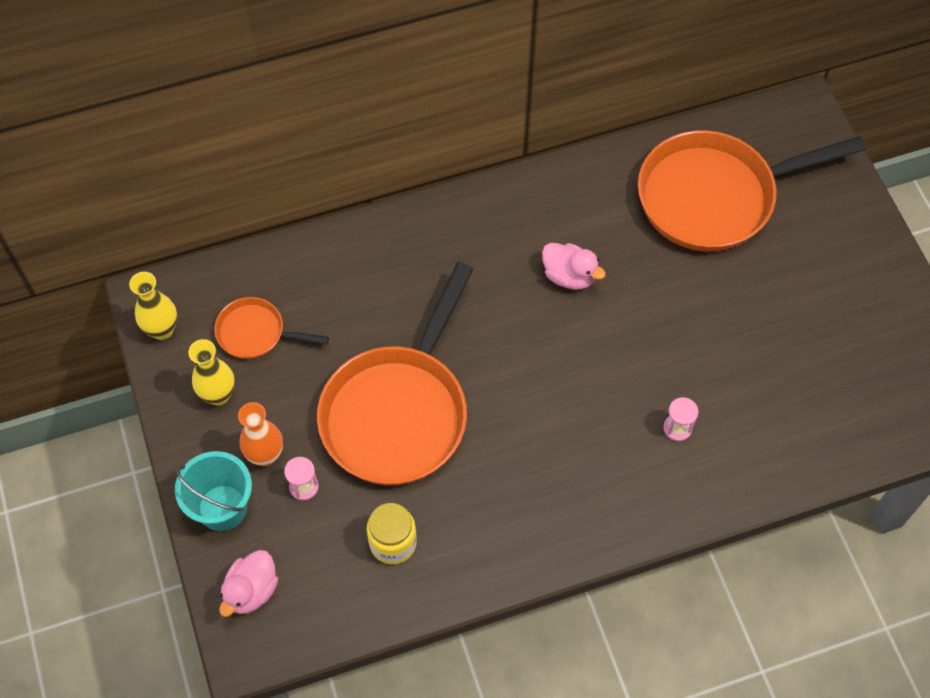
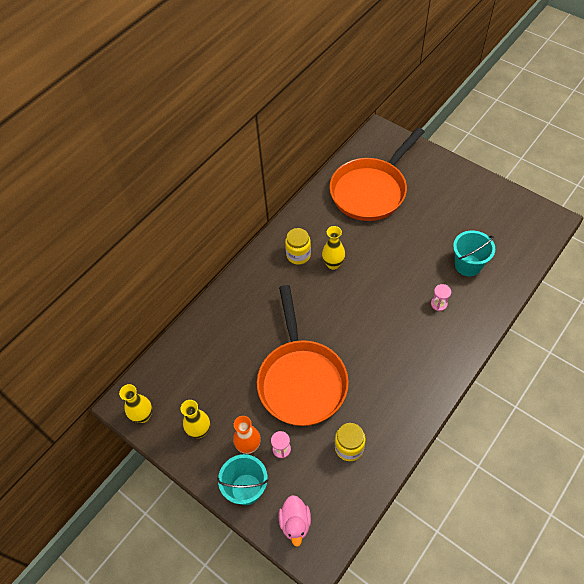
camera: 30 degrees left, 5 degrees down
(256, 333) = (196, 386): orange pan -> none
(529, 232) = (298, 255): none -> yellow jar
(569, 276) = (333, 264): pink duck -> yellow vase
(770, 398) = (468, 265): none -> turquoise bucket

